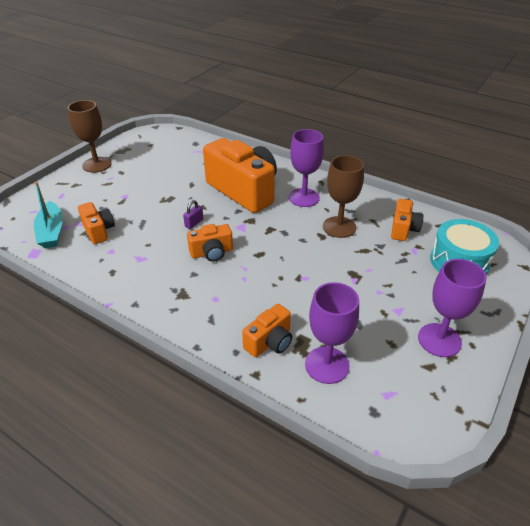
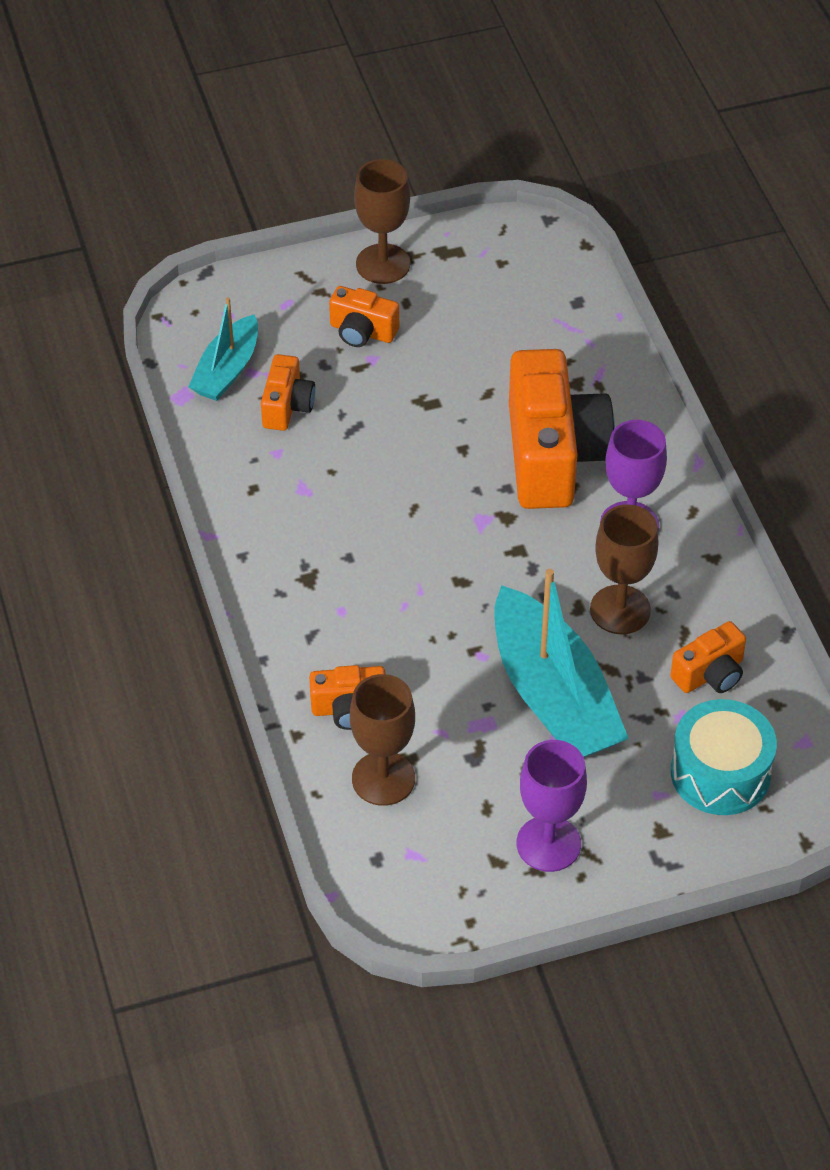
camera: 40 degrees right, 10 degrees up
(194, 223) = (424, 472): purple padlock -> none
(212, 253) = (401, 538): orange camera -> orange camera (362, 331)
(327, 365) = (383, 778): purple goblet -> brown goblet
(356, 275) = (553, 696): none -> turquoise boat

